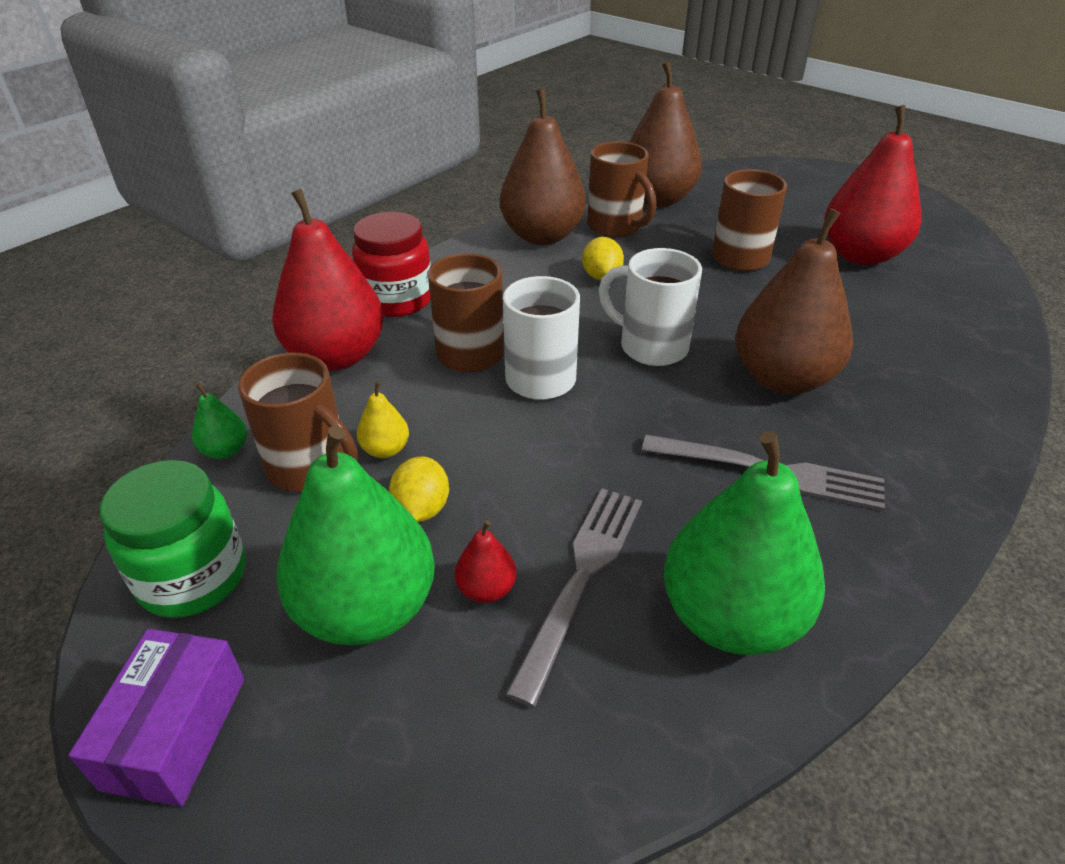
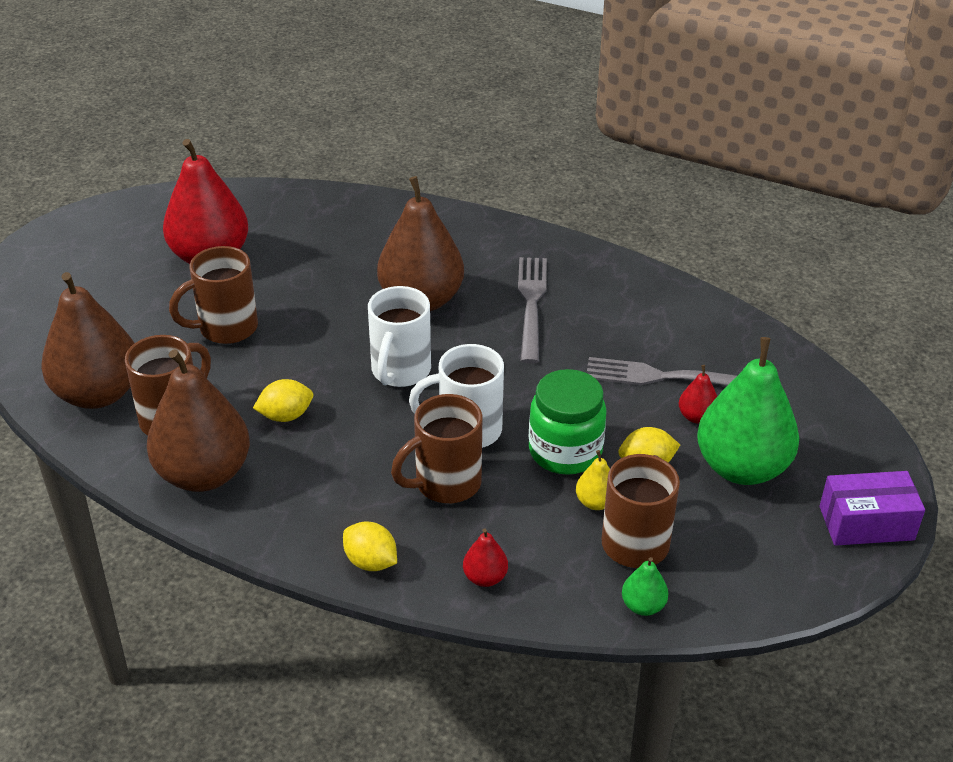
camera: 105 degrees left, 0 degrees up
(193, 577) = (768, 566): green jar -> green jar (565, 451)
(336, 356) = (485, 577): red pear -> red pear, size x0.42
(397, 300) = (371, 562): red jar -> yellow lemon
(731, 617) = (662, 316): green pear -> none

